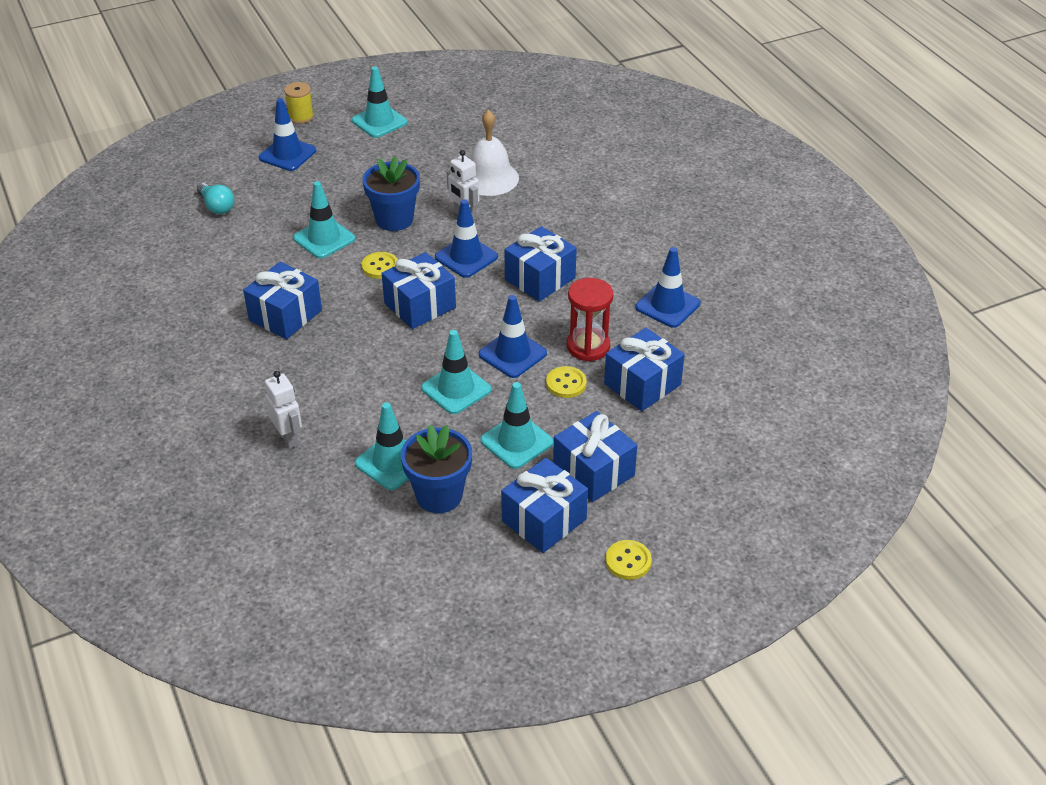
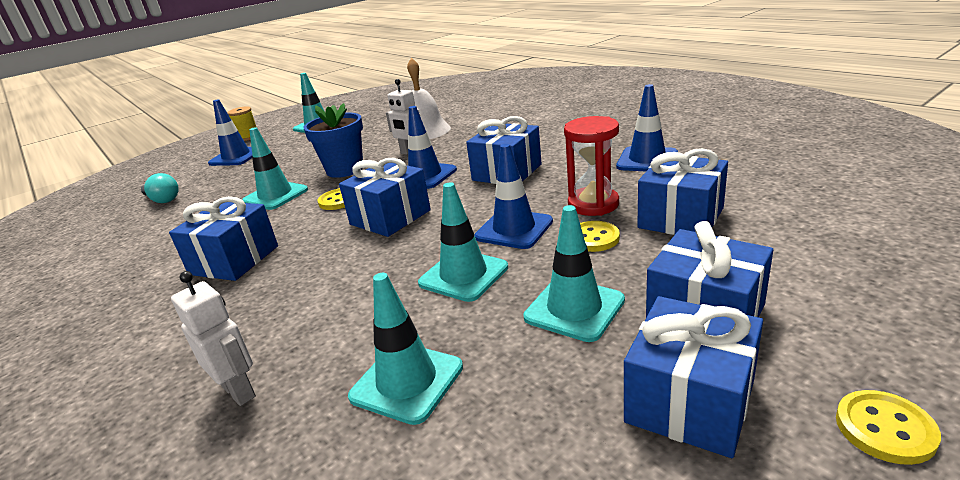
camera: 10 degrees left, 15 degrees down
(439, 495) = (500, 411): blue flower pot -> none

